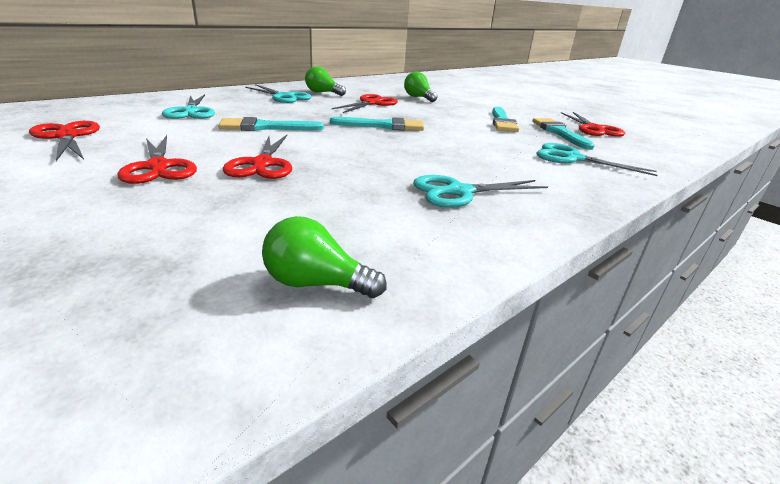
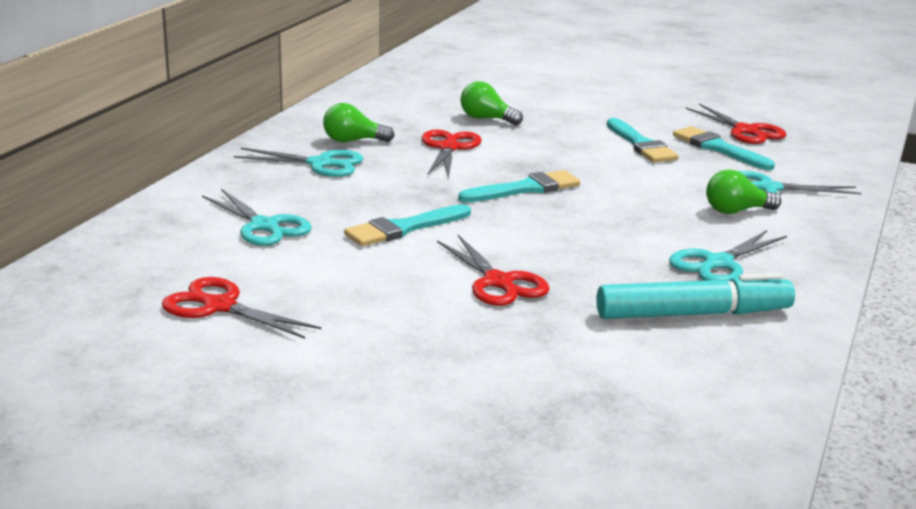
camera: 25 degrees left, 5 degrees down
(158, 167) = (409, 316): red scissors -> none
(316, 283) = (725, 375): green light bulb -> green light bulb (736, 211)
(376, 221) = (693, 314): none -> turquoise marker

